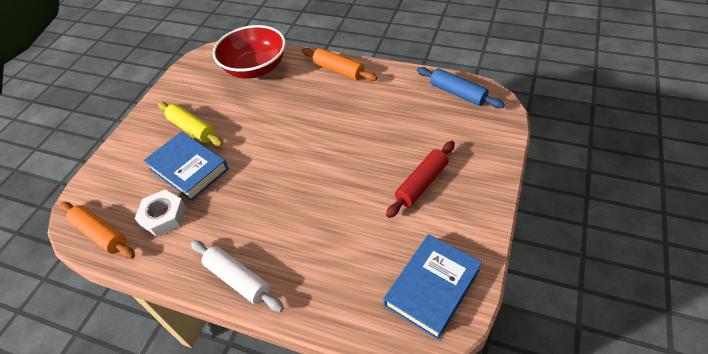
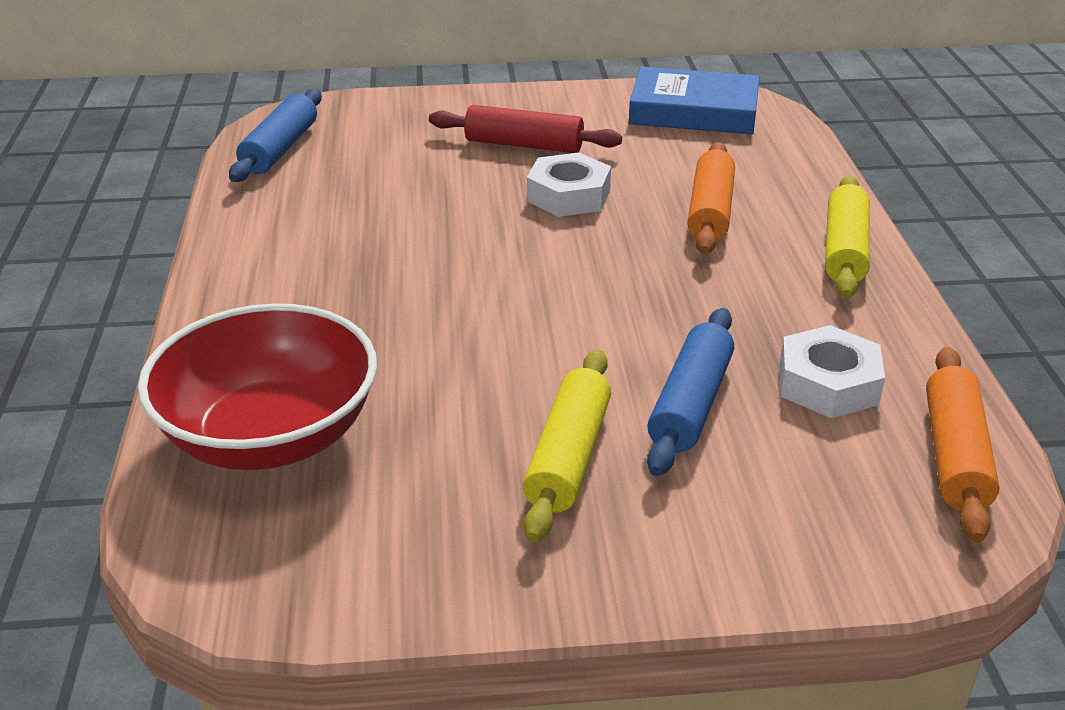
camera: 120 degrees left, 15 degrees down
(188, 169) = (690, 404): blue book -> blue rolling pin
(237, 279) = (845, 250): white rolling pin -> yellow rolling pin
(339, 70) = (241, 293): orange rolling pin -> orange rolling pin (710, 211)
(357, 184) = (568, 195): none -> white nut

